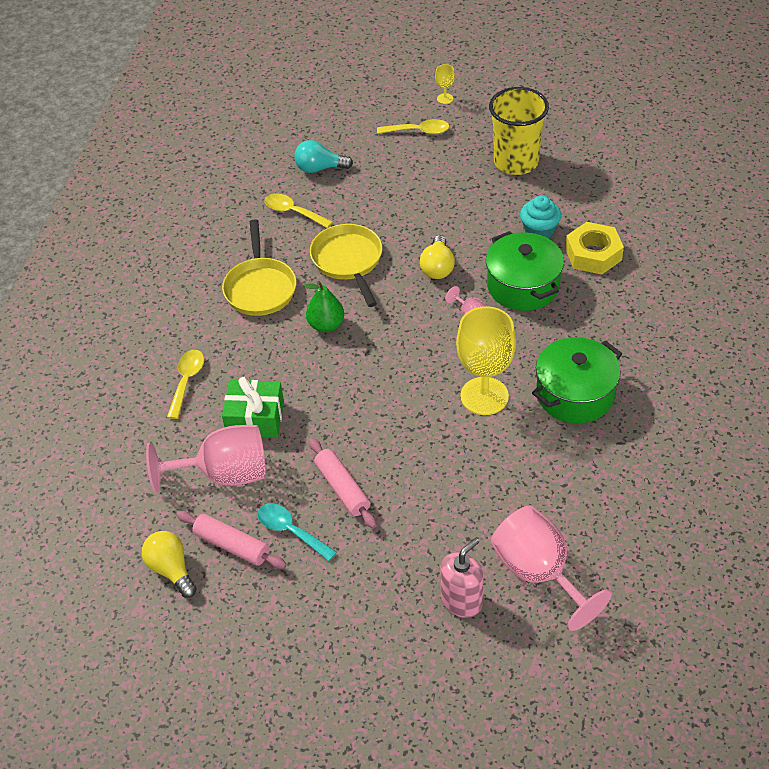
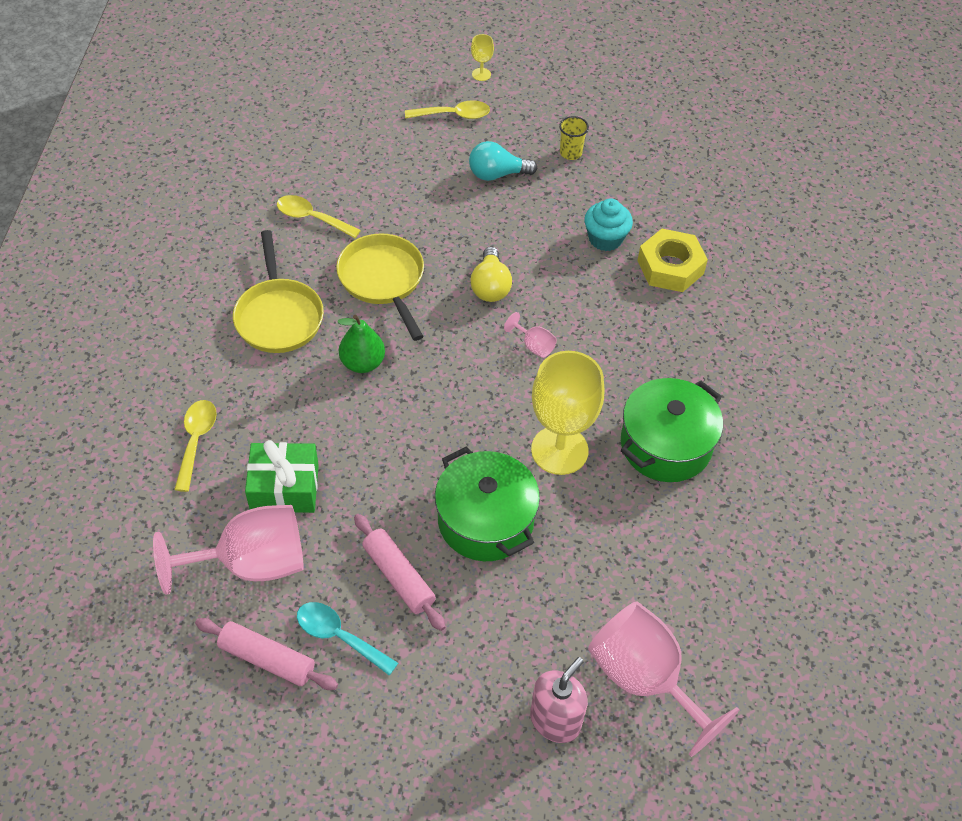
camera: 10 degrees left, 5 degrees up
(171, 569) = (193, 695): yellow light bulb -> none
(319, 168) = (340, 162): turquoise light bulb -> turquoise light bulb (497, 174)
(516, 162) = (570, 153): yellow cup -> yellow cup, size x0.43
(523, 286) = (592, 308): green pot -> green pot (485, 520)

